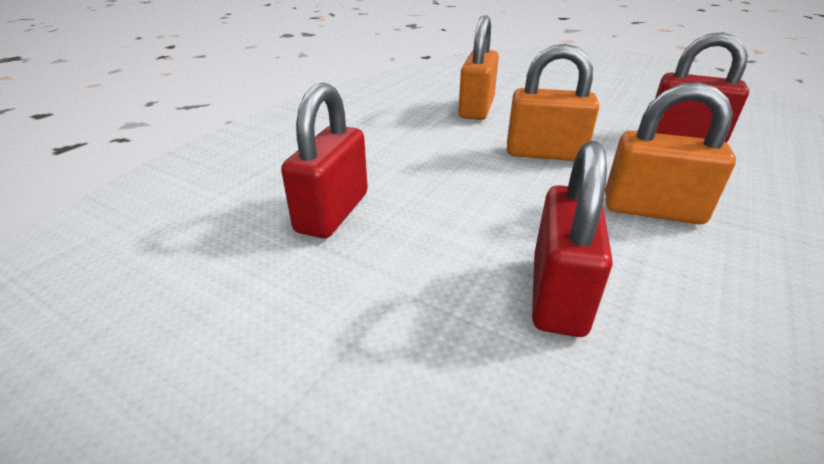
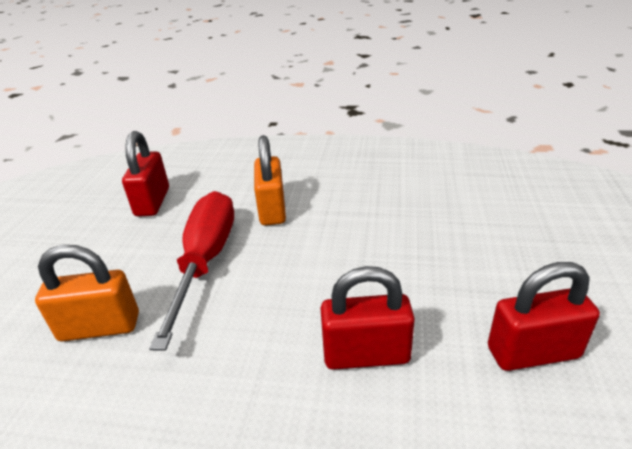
camera: 110 degrees left, 0 degrees up
(544, 153) = (206, 260): orange padlock -> red screwdriver
(558, 294) = (376, 231): red padlock -> red padlock (533, 352)

